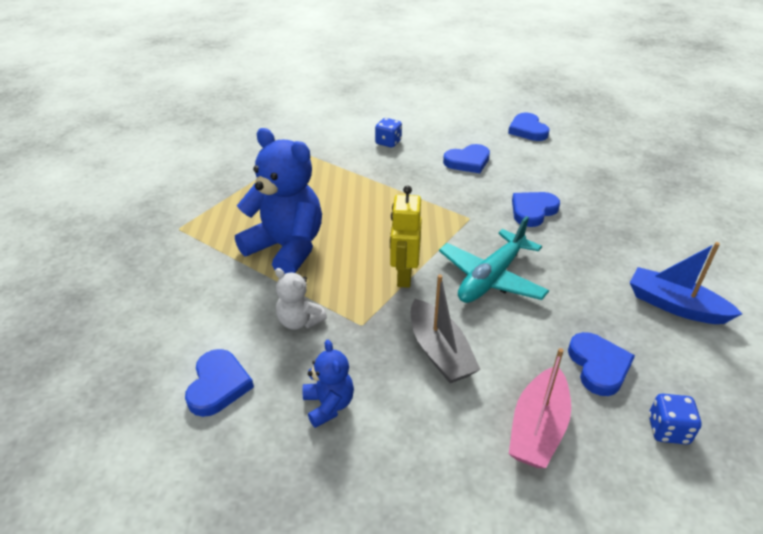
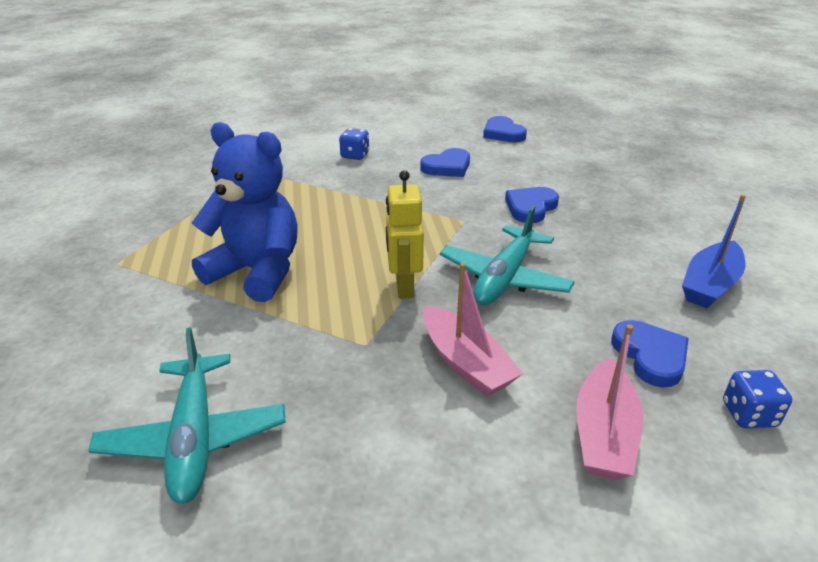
camera: 10 degrees left, 5 degrees down
(218, 385) = (194, 438): blue heart -> turquoise plane
(299, 321) = (287, 349): white teddy bear -> none
(329, 405) = (344, 442): blue teddy bear -> none
(439, 351) = (465, 363): grey boat -> pink boat
(675, 306) = (710, 285): blue boat -> blue boat turned 75 degrees counterclockwise

